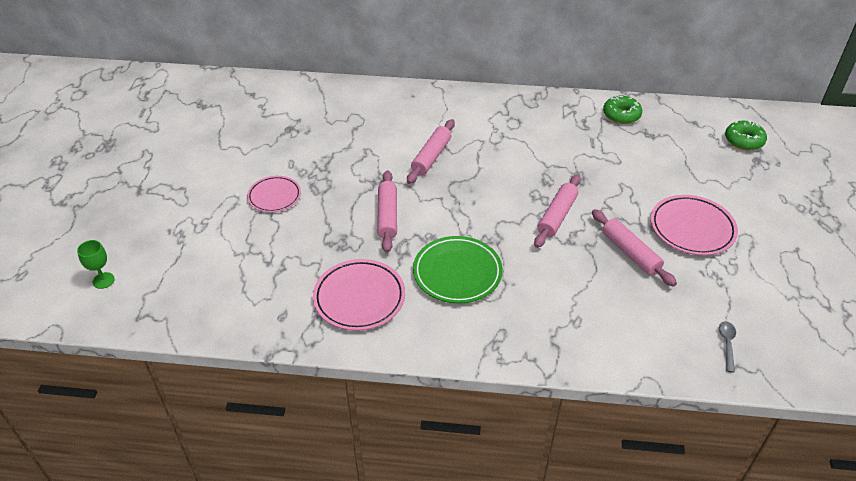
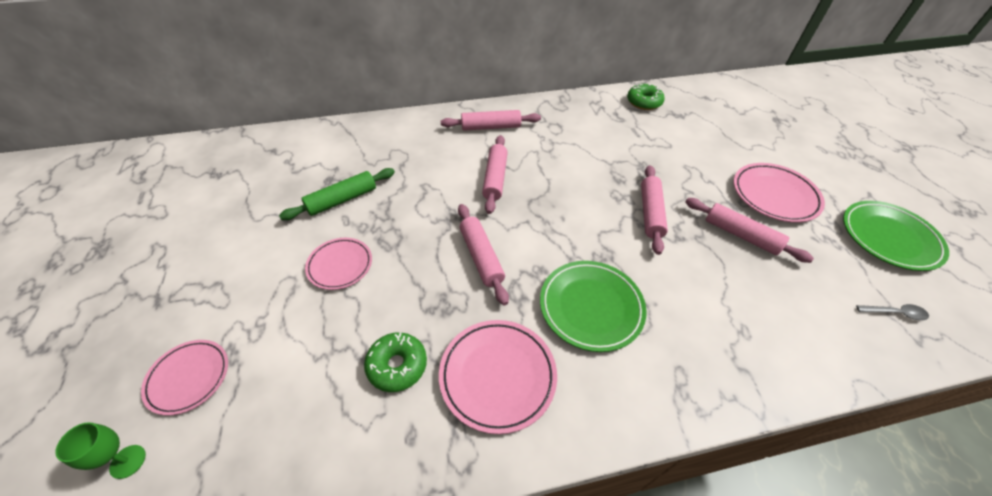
camera: 20 degrees left, 5 degrees up
(149, 244) = (189, 378): none -> pink plate
(294, 147) = (342, 200): none -> green rolling pin
(451, 110) = (491, 127): none -> pink rolling pin
(727, 344) = (895, 313): grey spoon -> grey spoon turned 105 degrees clockwise
(743, 141) = (754, 105): green donut -> green donut (397, 365)
(779, 289) = (889, 238): none -> green plate

